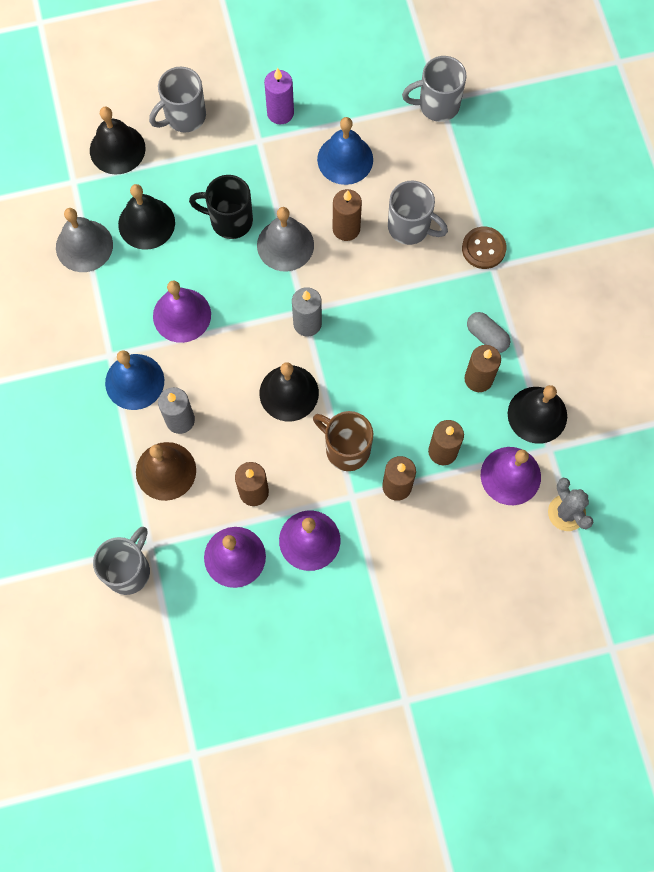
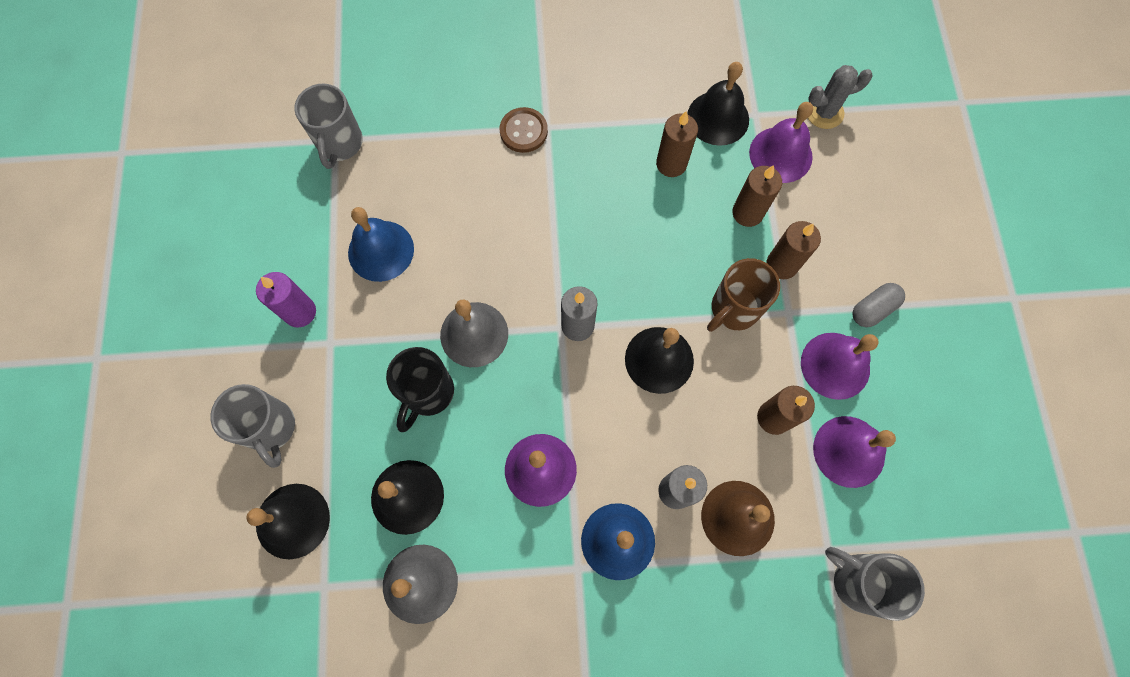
camera: 80 degrees left, 0 degrees up
(346, 229) = (469, 264): brown candle -> none
(410, 227) = (483, 197): grey mug -> none
(487, 336) = (625, 147): grey capsule -> grey capsule (873, 309)

